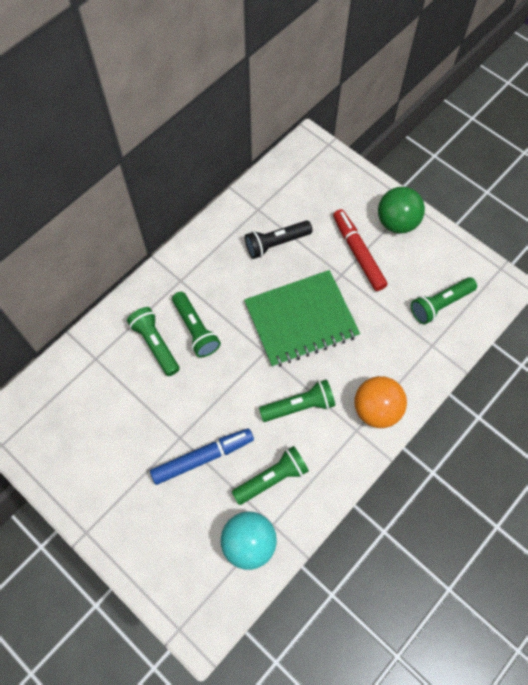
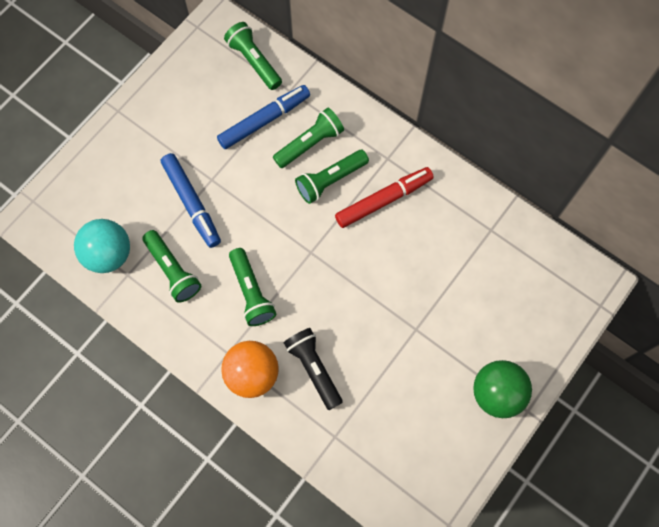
camera: 85 degrees right, 5 degrees up
(124, 384) = (264, 120): none -> blue marker
(276, 243) = (447, 254): black flashlight -> black flashlight (314, 369)
(301, 320) = (352, 288): green notebook -> none
(358, 253) = (447, 348): red marker -> red marker (384, 200)
(440, 304) = (389, 447): green flashlight -> green flashlight (254, 62)

